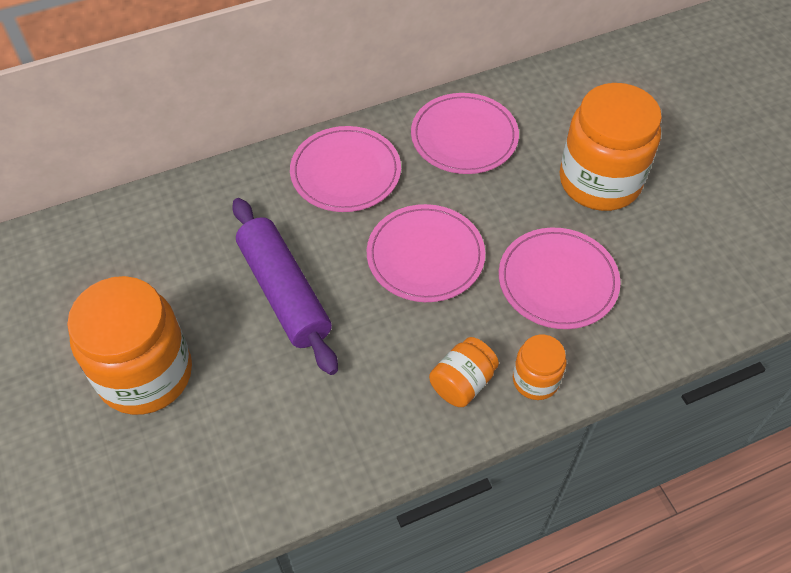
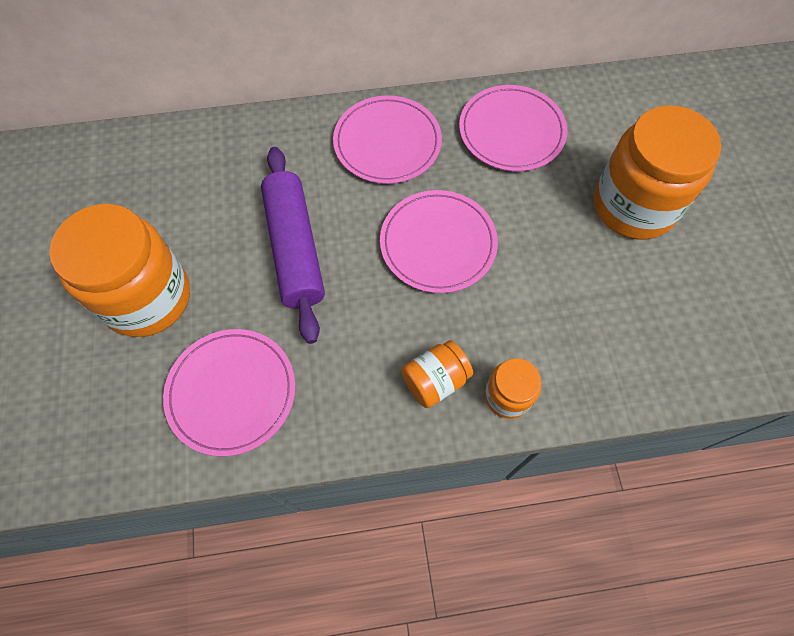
camera: 15 degrees right, 10 degrees up
(557, 281) = (560, 299): pink plate -> pink plate (231, 392)

